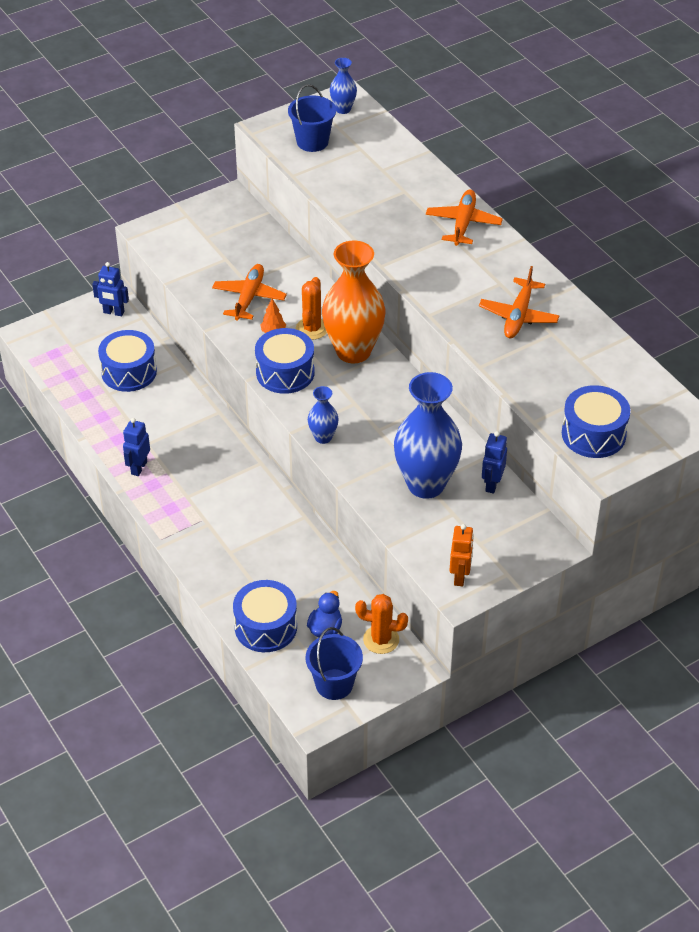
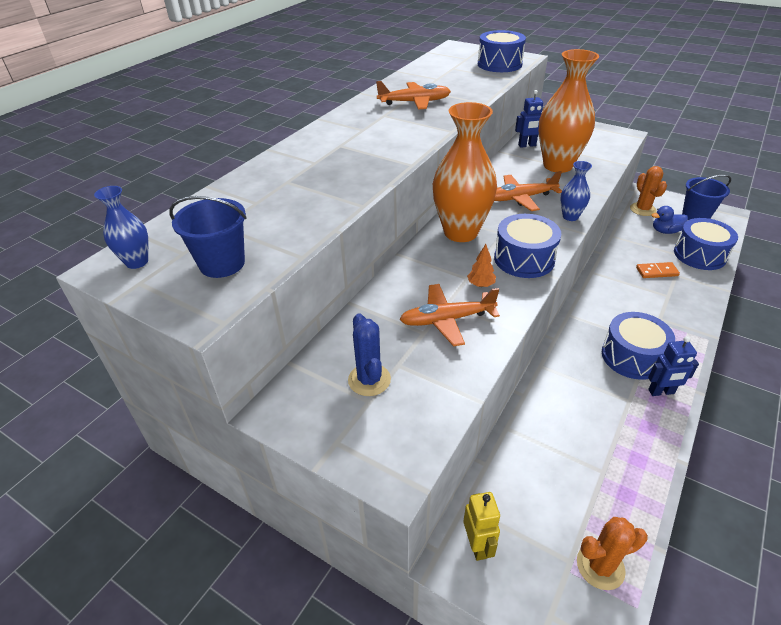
camera: 115 degrees left, 5 degrees down
(113, 312) = (477, 545): blue robot -> yellow robot
(129, 372) = (556, 469): blue drum -> blue drum (632, 356)
(223, 242) = (369, 380): none -> blue cactus
(267, 569) = (656, 272): none -> orange domino
(312, 329) = (454, 263): orange cactus -> orange cactus (600, 566)
(426, 484) = (557, 165): blue vase -> orange vase
(460, 577) = (612, 137): orange robot -> none
(463, 224) = (317, 144): orange plane -> orange plane (521, 198)

